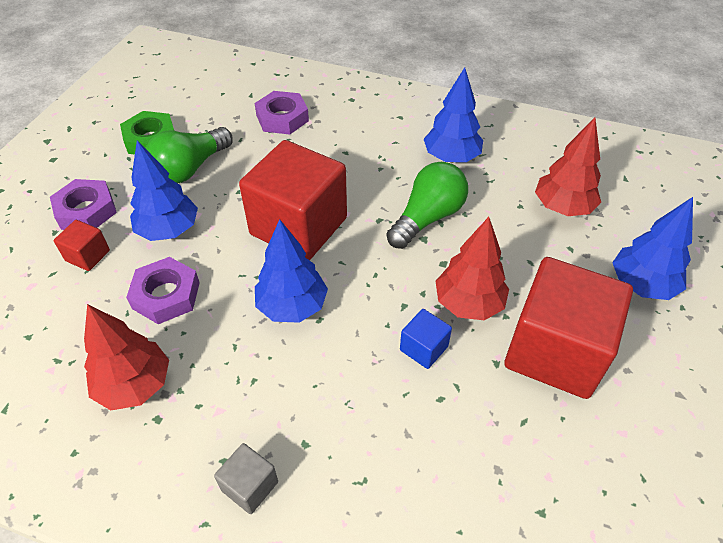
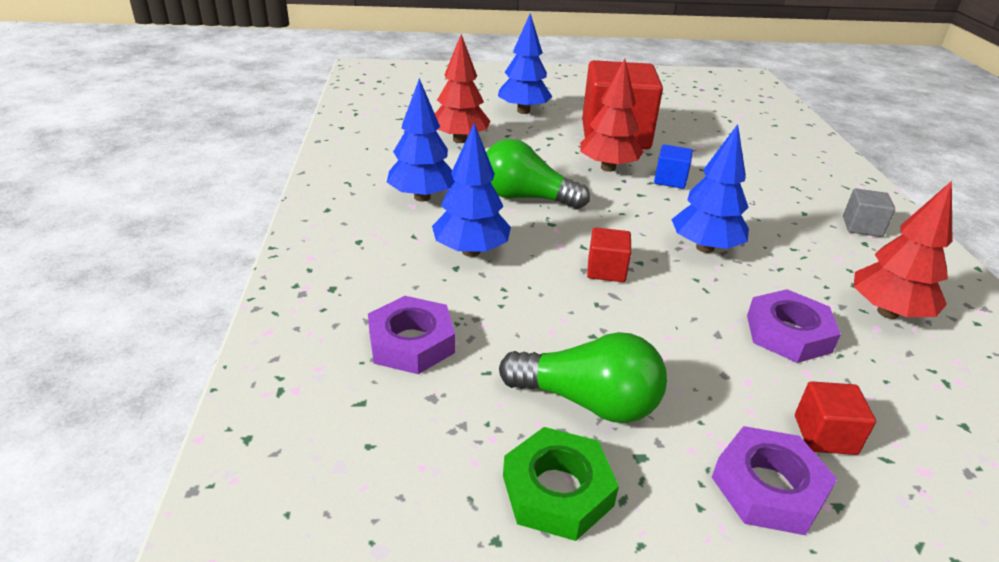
camera: 115 degrees left, 15 degrees down
(169, 230) = (710, 372): blue tree -> blue tree (471, 251)
(298, 226) = (606, 270): red cube -> red cube, size x0.42

